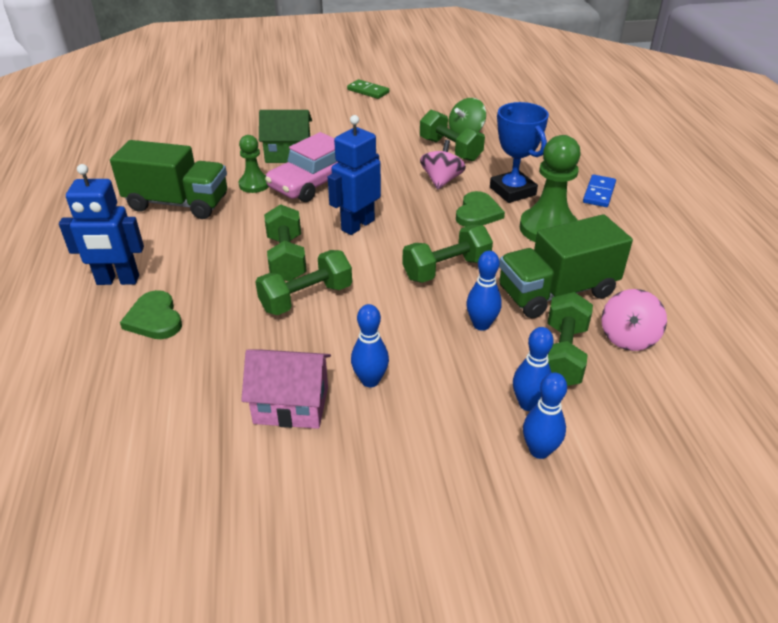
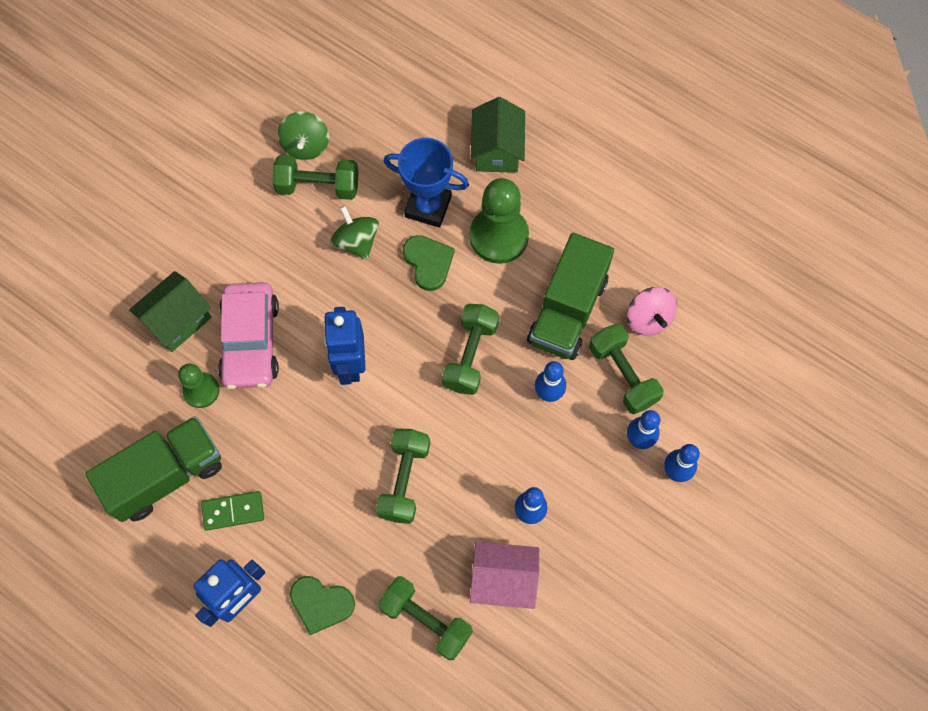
camera: 45 degrees left, 30 degrees up
(286, 258) = (340, 453): green dumbbell -> green dumbbell (426, 620)
(291, 405) = (503, 579): pink house -> pink house turned 45 degrees clockwise
(368, 91) = (132, 145): green domino -> green domino (233, 511)
(441, 180) = (356, 242): pink spinning top -> green spinning top
(599, 193) = (497, 150): blue domino -> green house

